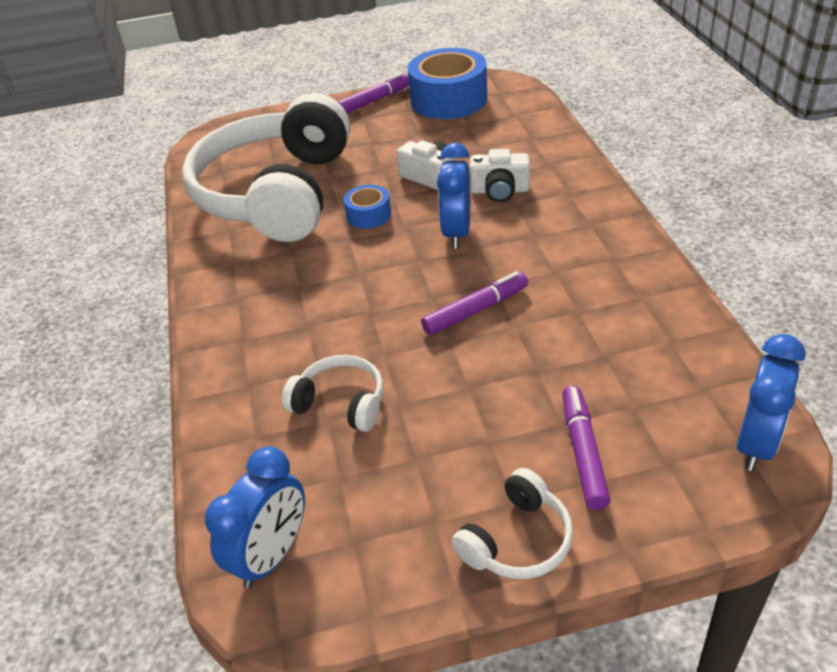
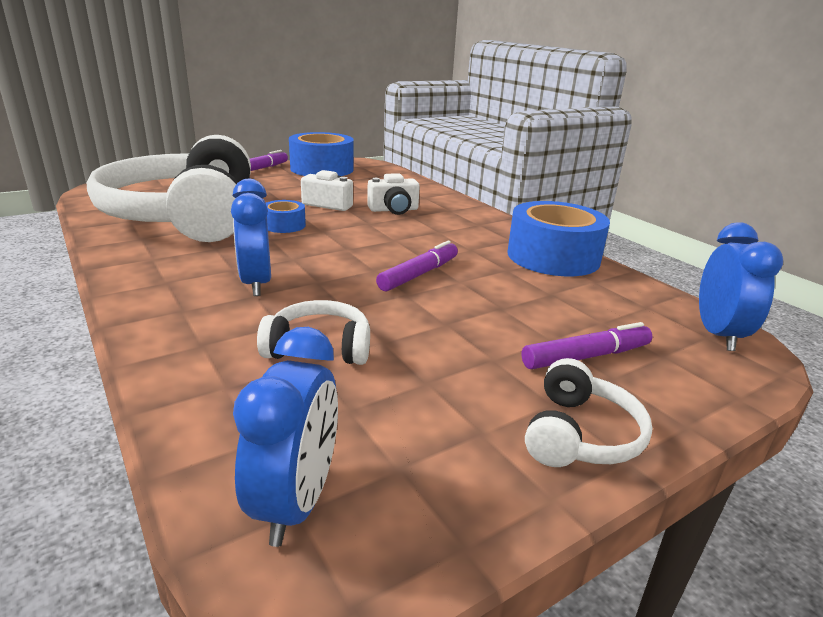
camera: 25 degrees left, 15 degrees down
(457, 233) = (371, 232): blue clock -> blue clock (256, 283)
(583, 452) = (586, 357): purple marker -> purple marker turned 90 degrees clockwise
(646, 293) = (553, 257): none -> blue tape

